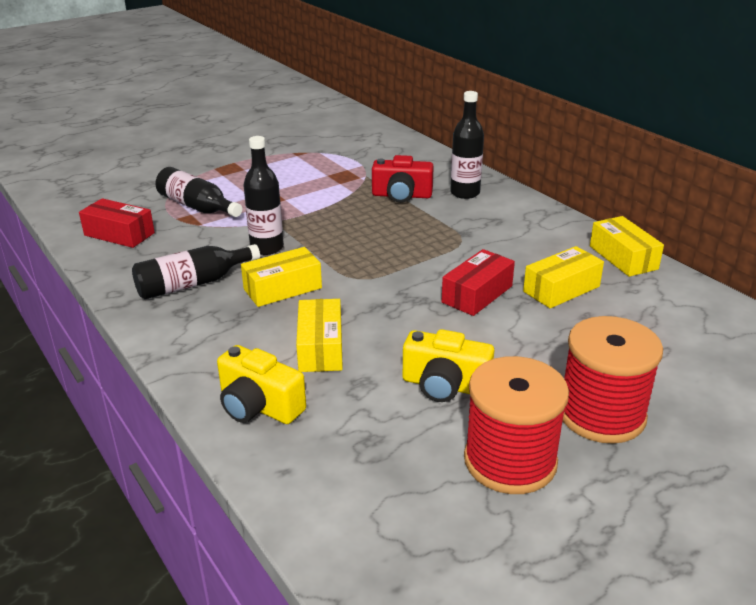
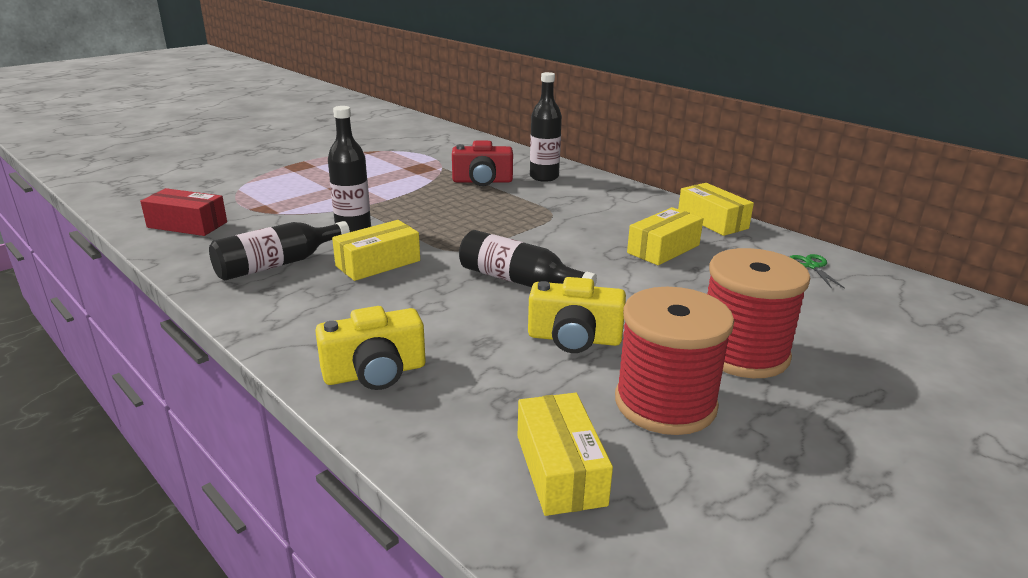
camera: 10 degrees left, 5 degrees down
(197, 207) = (271, 198): black bottle -> black bottle (518, 280)
(259, 406) = (375, 373): yellow camera -> yellow camera turned 45 degrees counterclockwise
(320, 347) = (432, 313): yellow box -> yellow box (560, 469)
(477, 294) = (582, 257): red box -> none
(709, 320) = (812, 266): none -> green scissors

